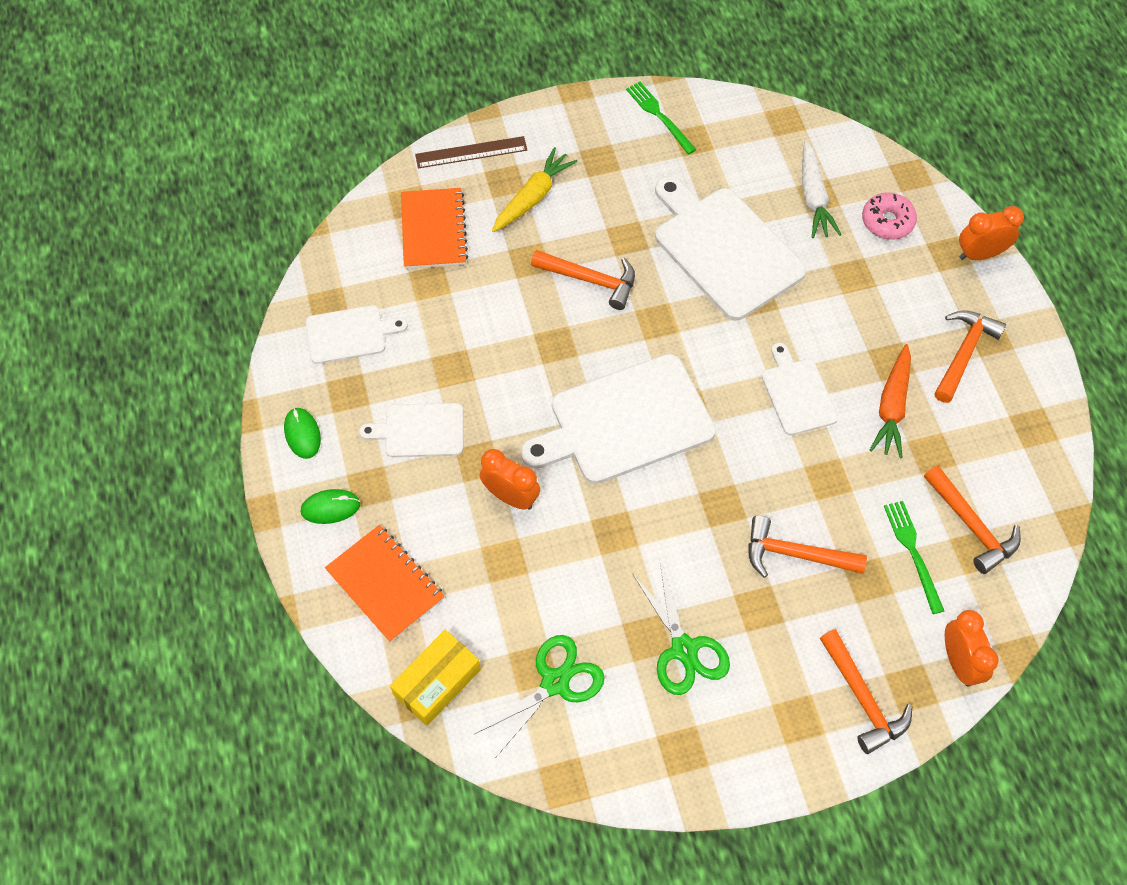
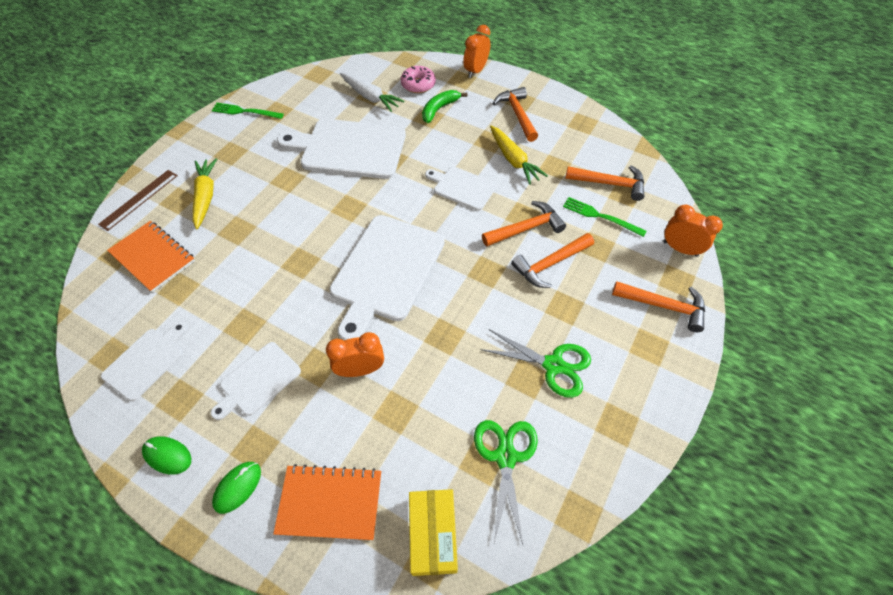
camera: 45 degrees left, 5 degrees down
(590, 280) = (287, 214): orange hammer -> orange hammer (526, 228)
(877, 274) = (439, 109): none -> green banana
(892, 407) = (513, 160): orange carrot -> yellow carrot

